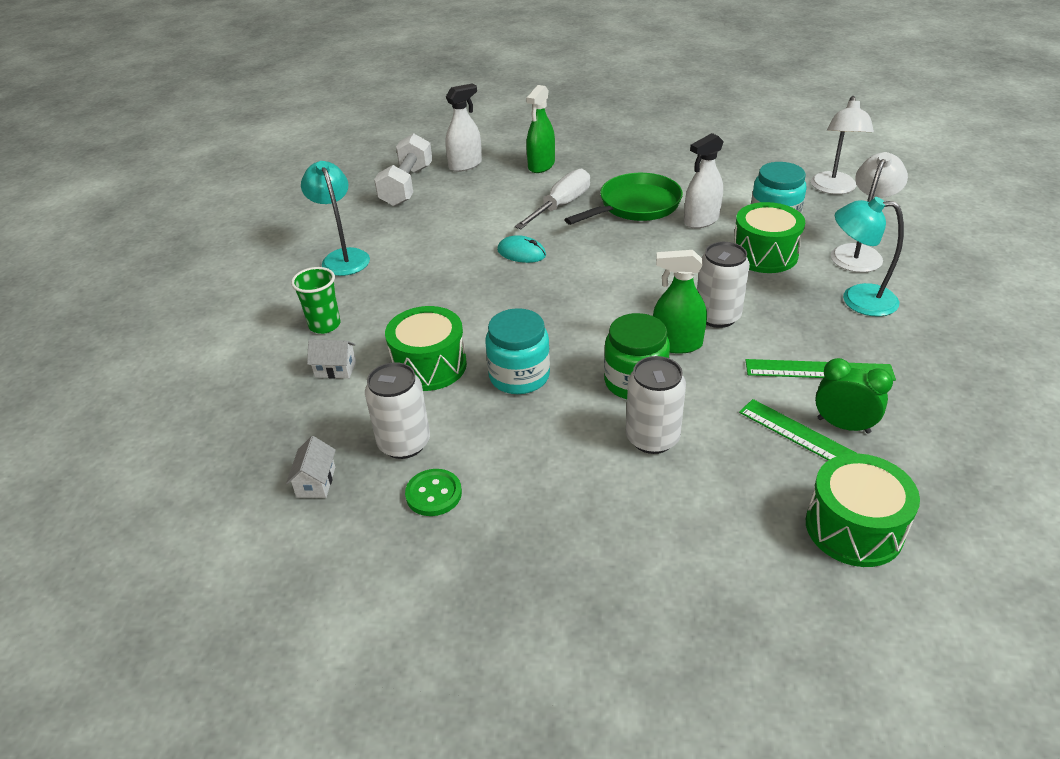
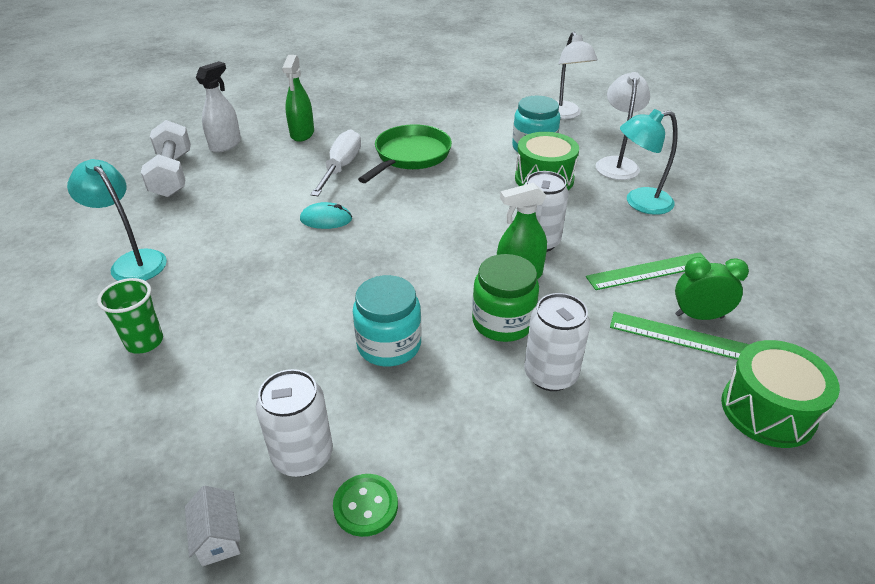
camera: 25 degrees left, 0 degrees up
(335, 369) = (181, 390): white house -> none
(429, 366) = (288, 358): green drum -> none
(701, 220) = (474, 159): white spray bottle -> none

